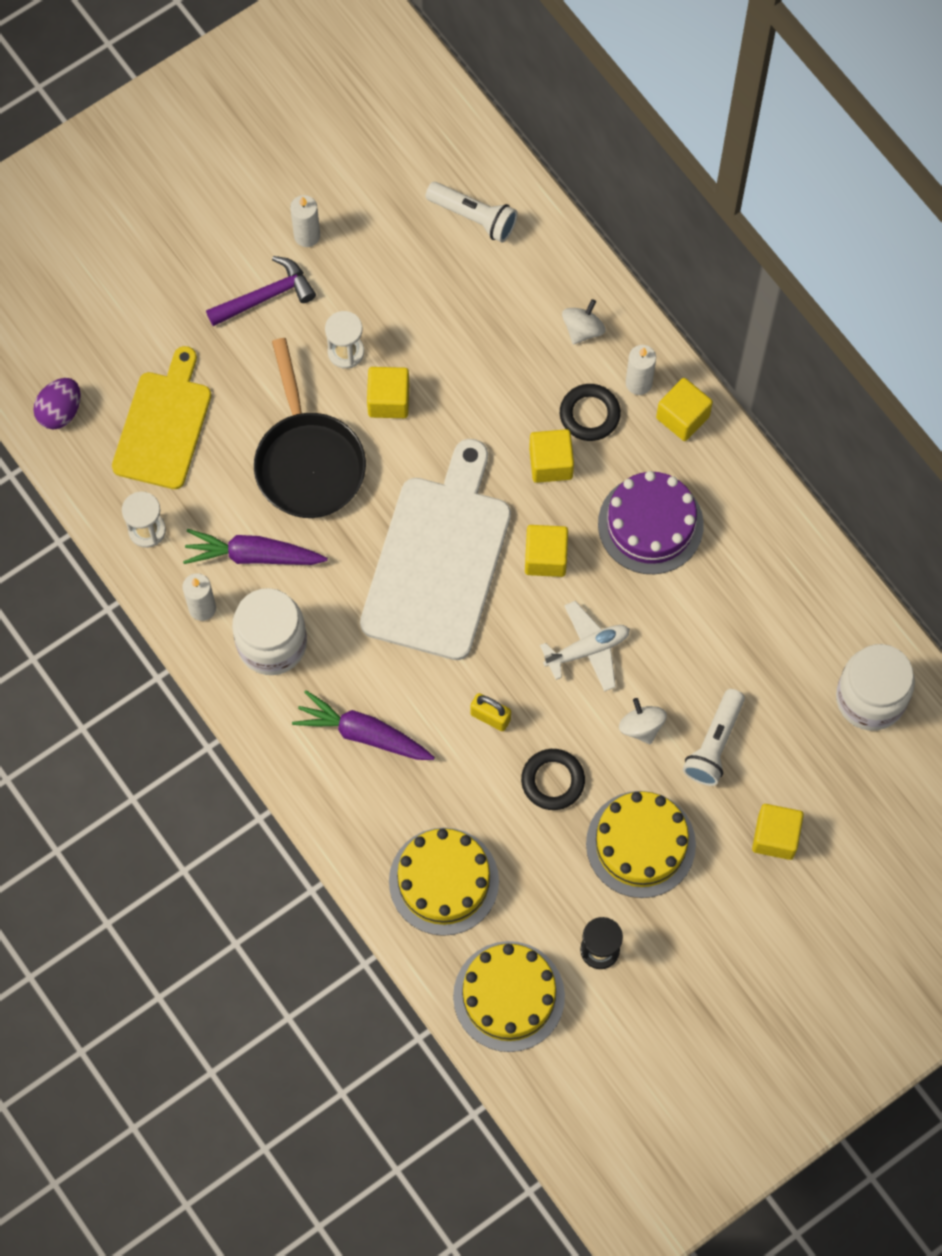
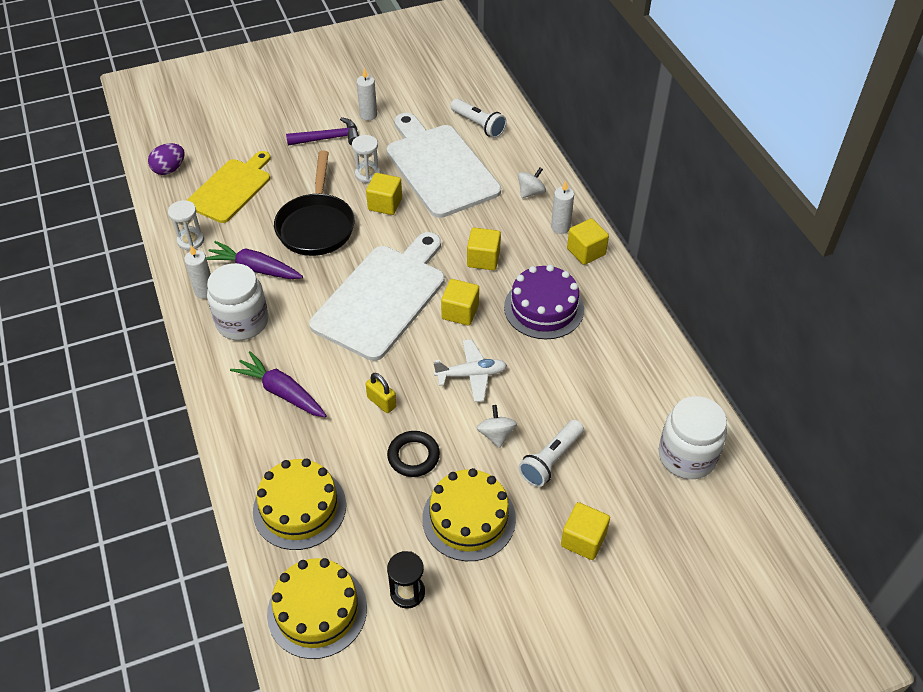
camera: 15 degrees right, 20 degrees down
(443, 313) = (439, 167): none -> white cutting board
(589, 414) = (520, 237): black ring -> none

